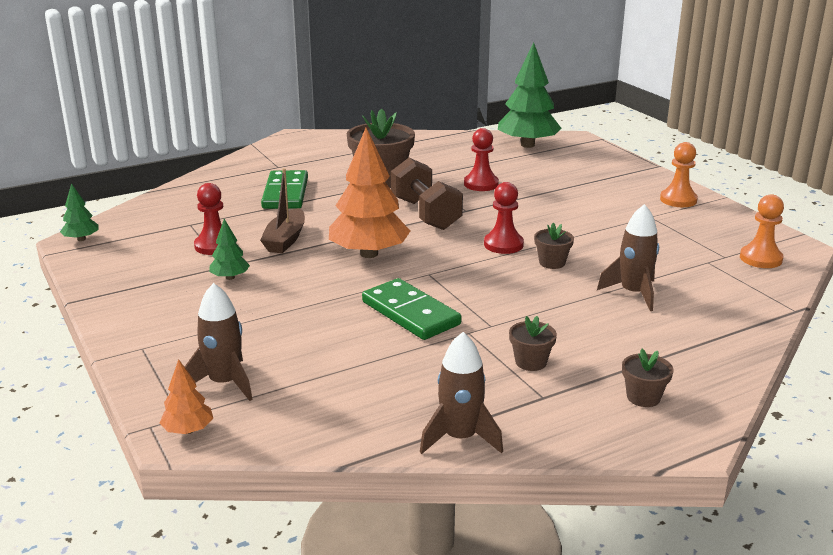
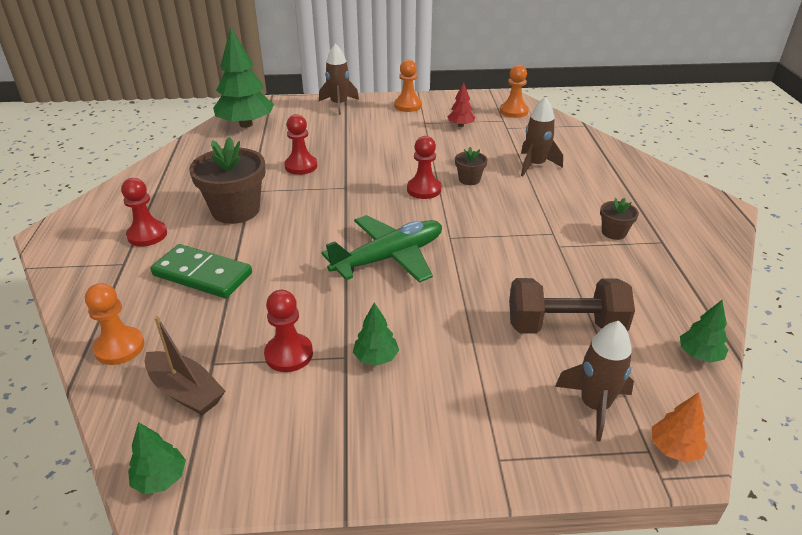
camera: 65 degrees left, 10 degrees up
(189, 193) = (119, 347): none -> orange pawn
(285, 240) = (317, 300): brown boat -> brown boat (185, 391)
(319, 163) = (147, 235): none -> red pawn
(335, 437) = (699, 355): none -> green tree
(369, 254) = (389, 257): orange tree -> green plane
(411, 313) = (514, 264): green domino -> none
(425, 214) = (334, 208): brown dumbbell -> brown dumbbell (565, 327)
(460, 438) = (709, 292): brown rocket -> brown rocket (339, 105)
(643, 397) = (672, 205): brown flower pot -> none
(673, 235) = (460, 125): none -> red tree

